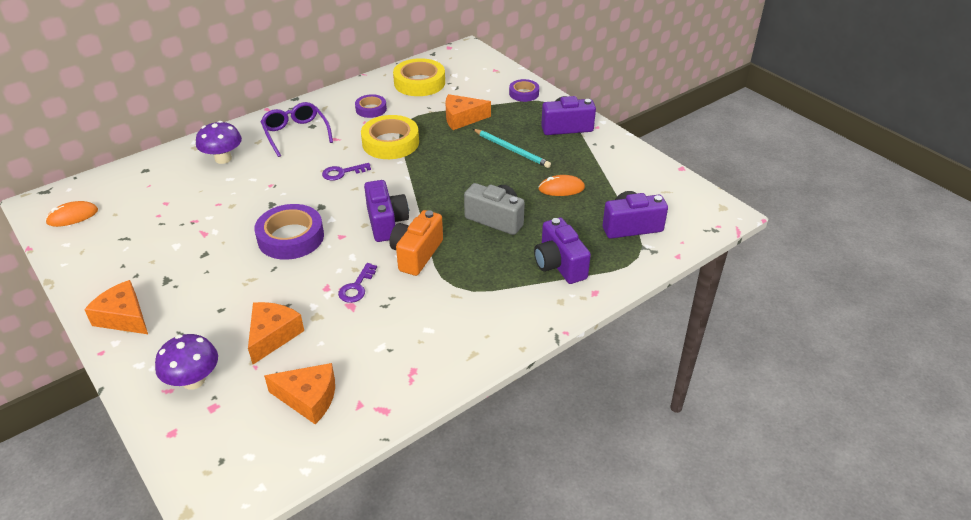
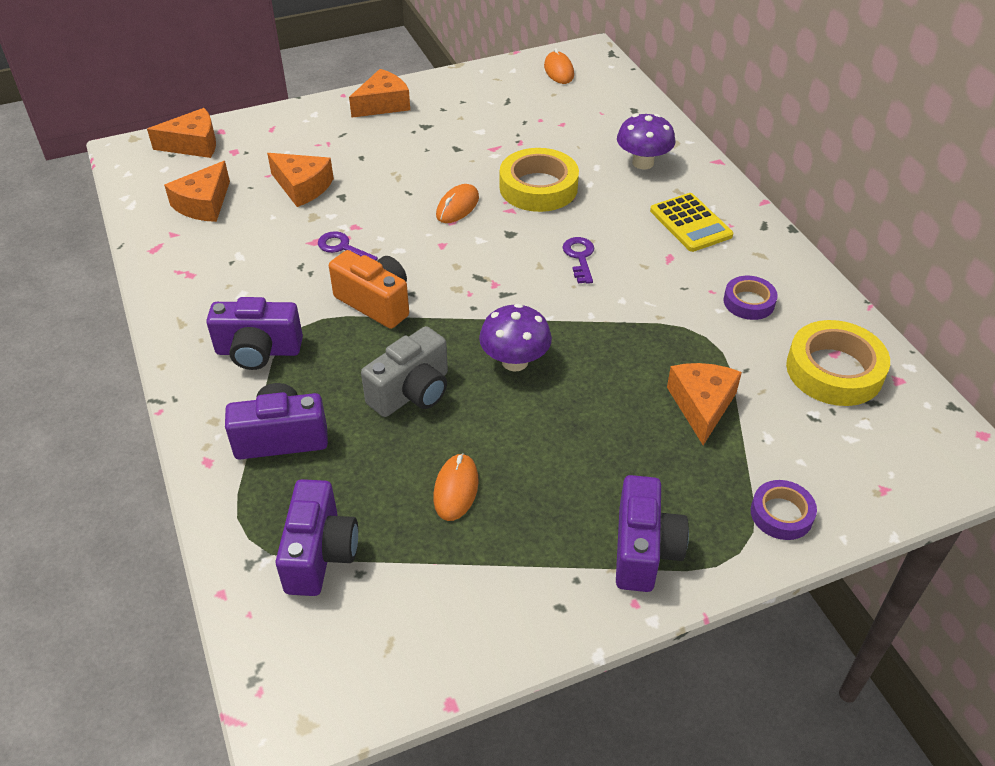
camera: 105 degrees right, 5 degrees up
(193, 380) = (273, 141): purple mushroom -> purple mushroom (515, 361)
(200, 447) = (193, 144): none -> orange cheese
(291, 237) = (457, 206): purple tape -> orange mouse
(296, 134) = (690, 223): purple glasses -> yellow calculator
(386, 223) = (451, 284): purple camera -> purple camera (258, 351)
(390, 143) = (644, 311): yellow tape -> yellow tape (538, 187)
(512, 150) = (587, 450): turquoise pencil -> none

